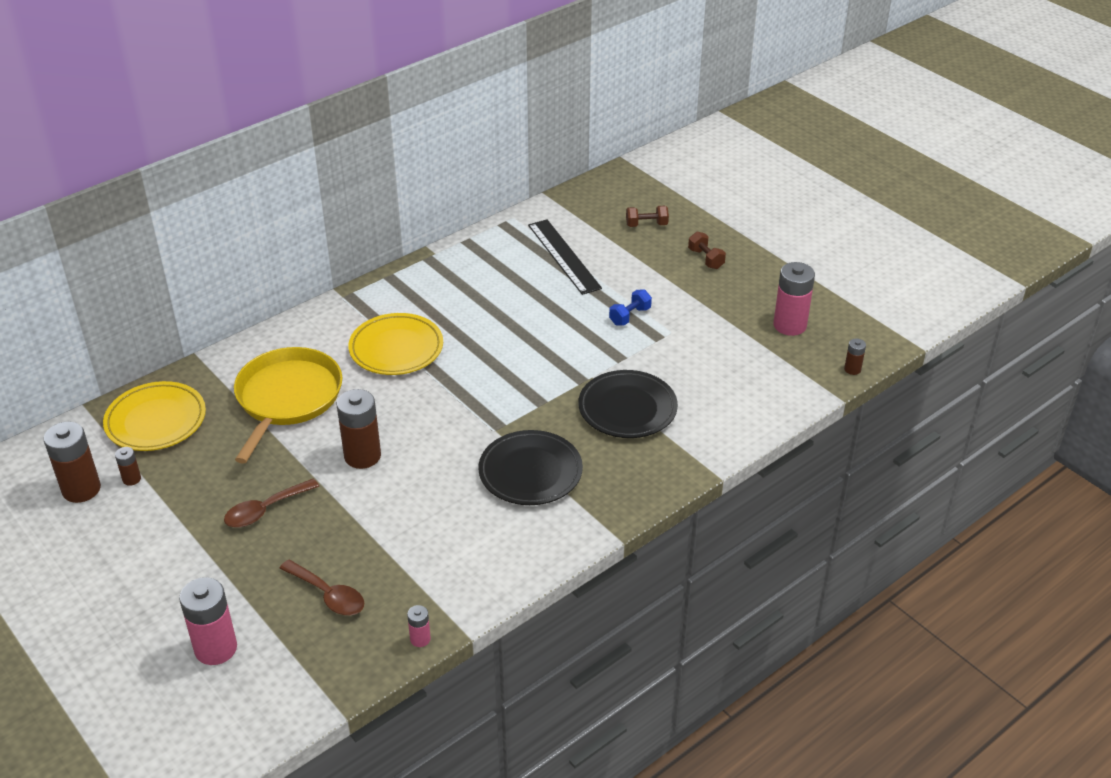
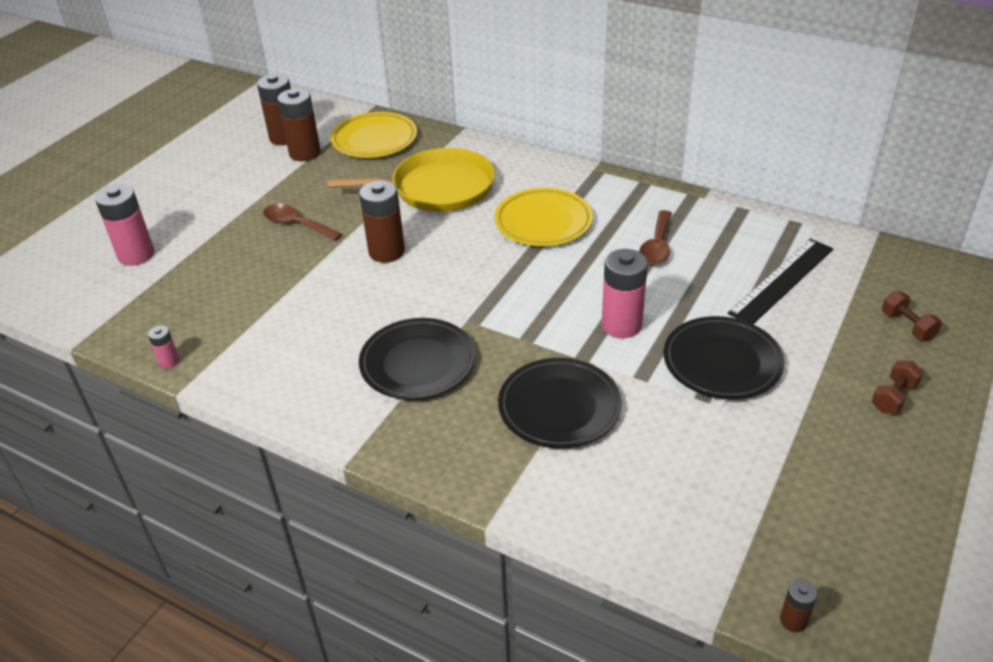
camera: 70 degrees right, 0 degrees up
(131, 479) = (305, 153): brown battery -> brown battery, size x2.05
(328, 595) = (209, 291): brown spoon -> brown spoon (657, 246)
(630, 316) = (722, 362): blue dumbbell -> black plate
(789, 325) = (832, 520): pink battery -> pink battery (621, 325)

